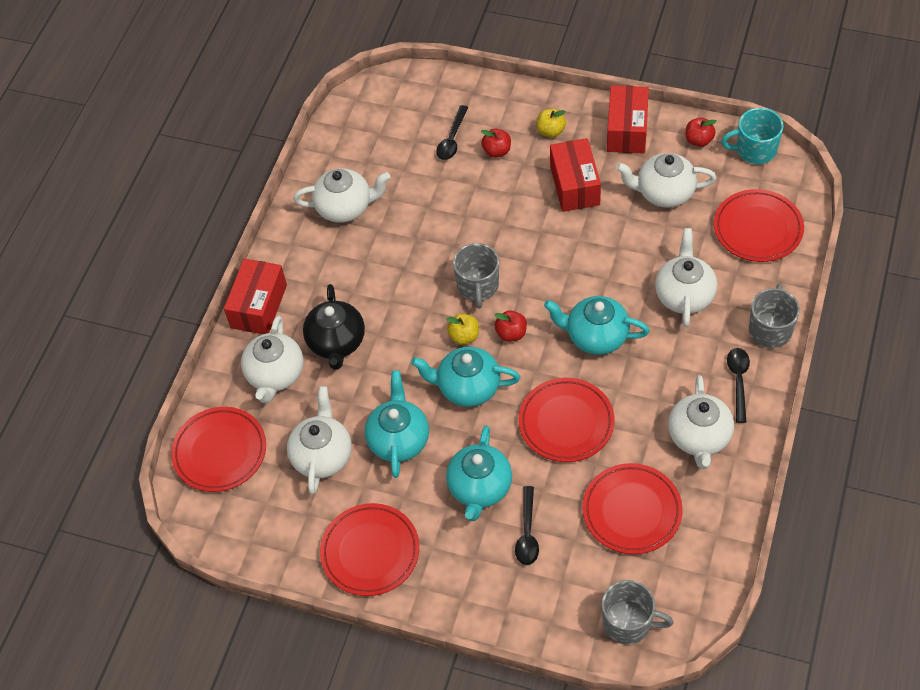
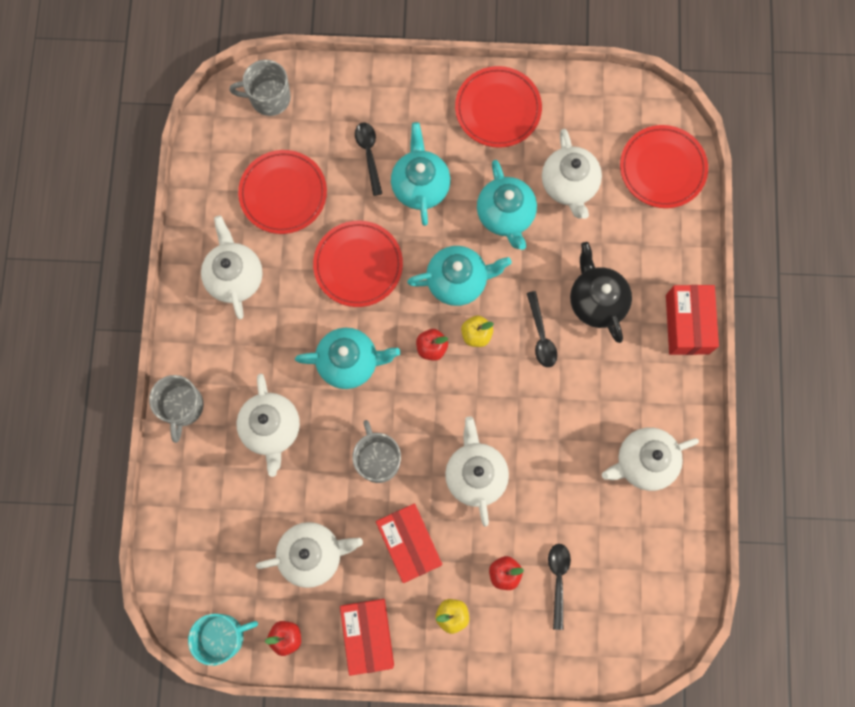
camera: 160 degrees right, 20 degrees up
(275, 375) = (642, 255): white teapot -> white teapot (475, 475)
(478, 286) = (478, 394): grey mug -> grey mug (378, 460)
(738, 381) = (206, 343): black spoon -> black spoon (541, 336)
(758, 229) = (208, 527): red plate -> none

